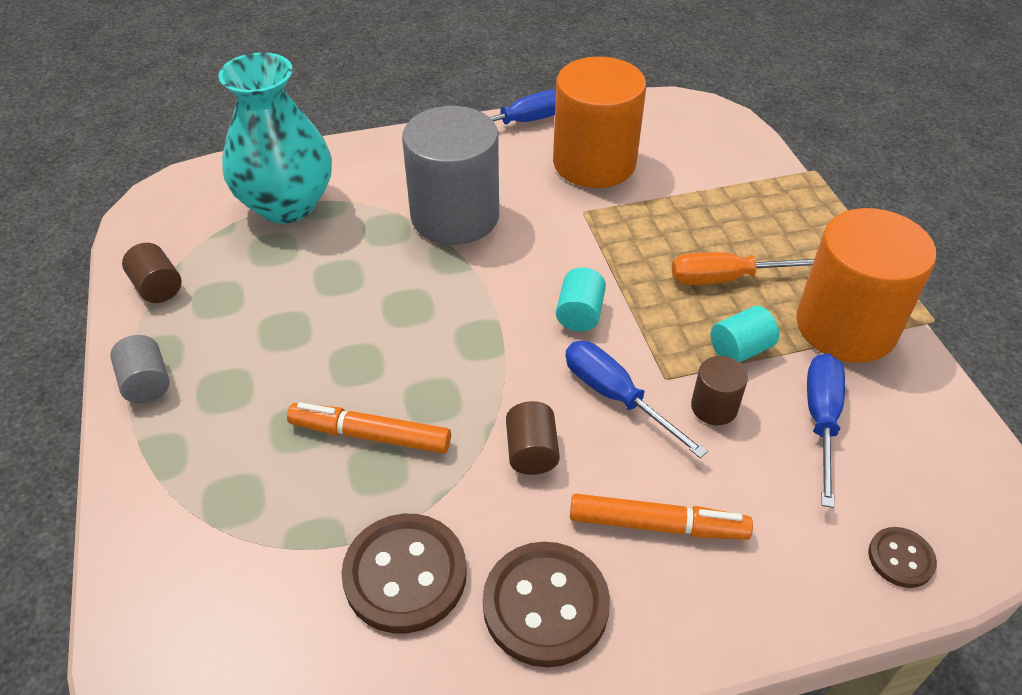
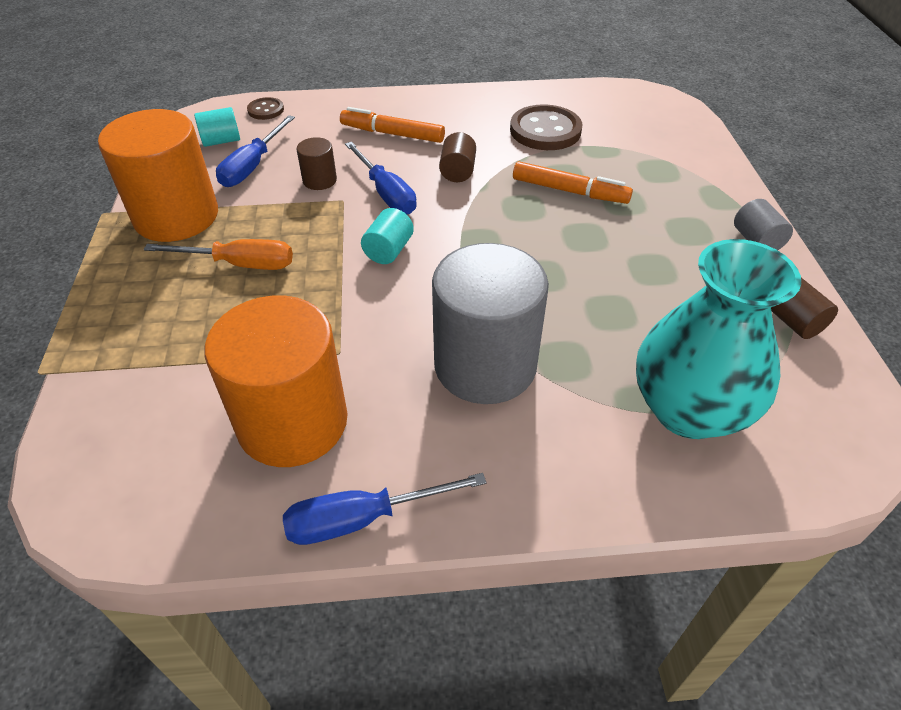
camera: 170 degrees left, 0 degrees up
(545, 605) = (468, 114): brown button -> none
(740, 349) = (273, 211): turquoise cylinder -> turquoise cylinder (221, 141)

